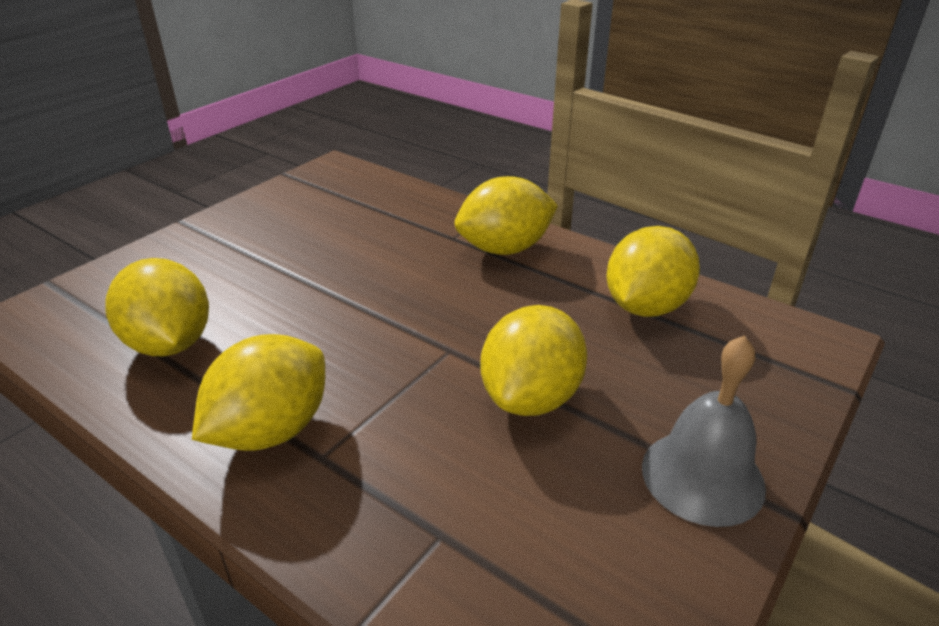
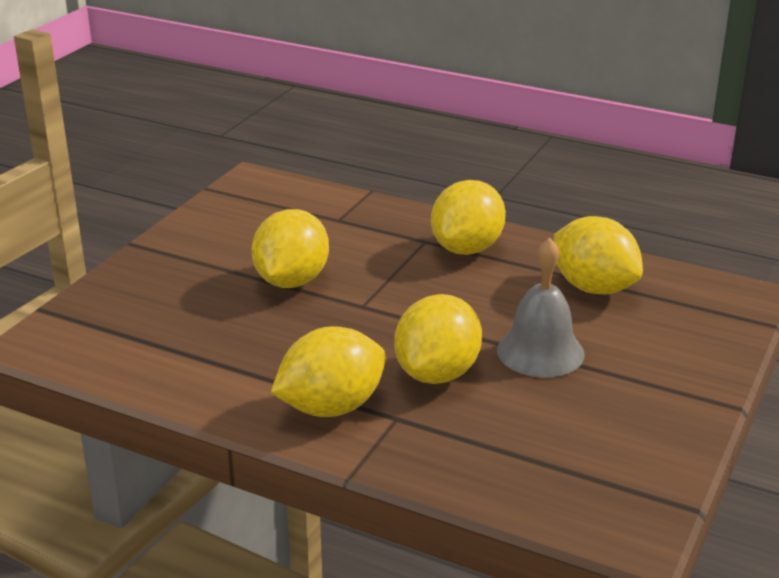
camera: 170 degrees right, 5 degrees down
(645, 307) = (185, 357): yellow lemon -> yellow lemon (437, 373)
(702, 476) = (179, 253): grey bell -> grey bell (540, 352)

